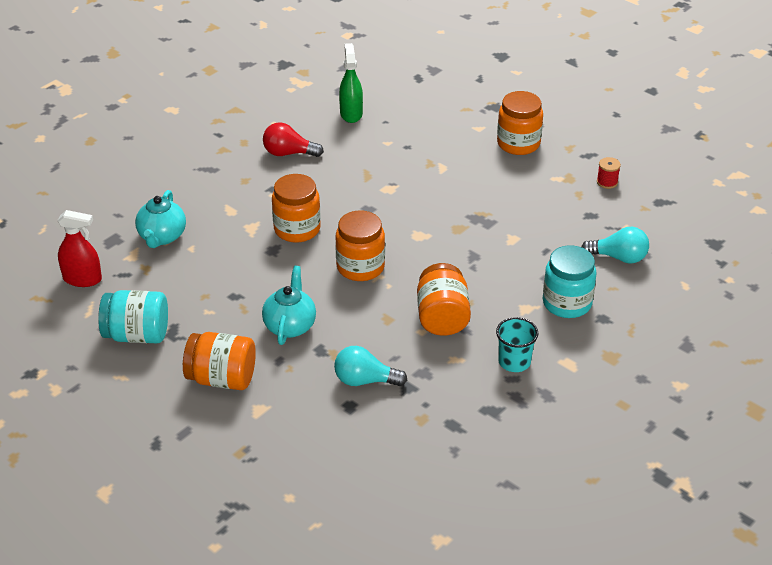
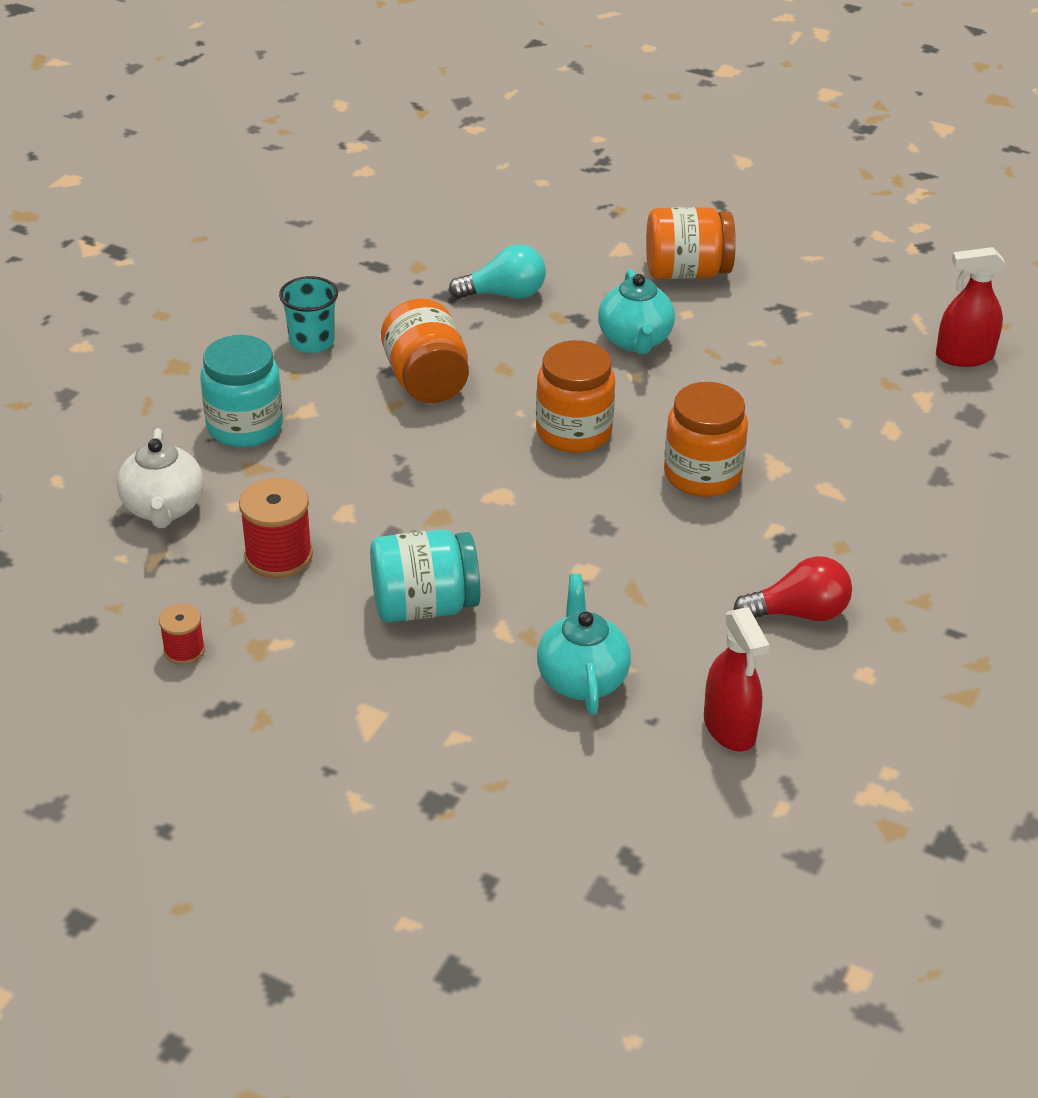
camera: 165 degrees right, 0 degrees up
(137, 335) = (830, 302): turquoise jar -> turquoise jar (424, 605)
(162, 237) = (902, 430): turquoise teapot -> turquoise teapot (582, 678)
(351, 114) = (729, 727): green spray bottle -> red spray bottle
(518, 143) = (367, 711): orange jar -> none
(553, 221) = (278, 556): none -> red spool
(619, 257) = (163, 508): turquoise light bulb -> white teapot

